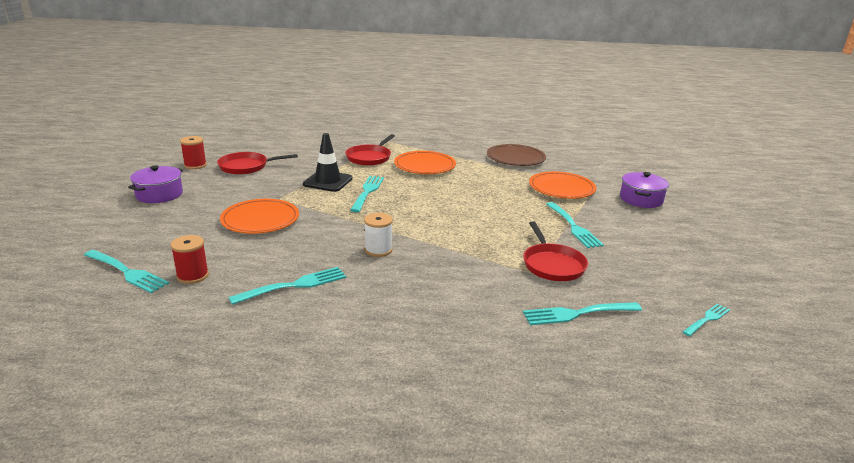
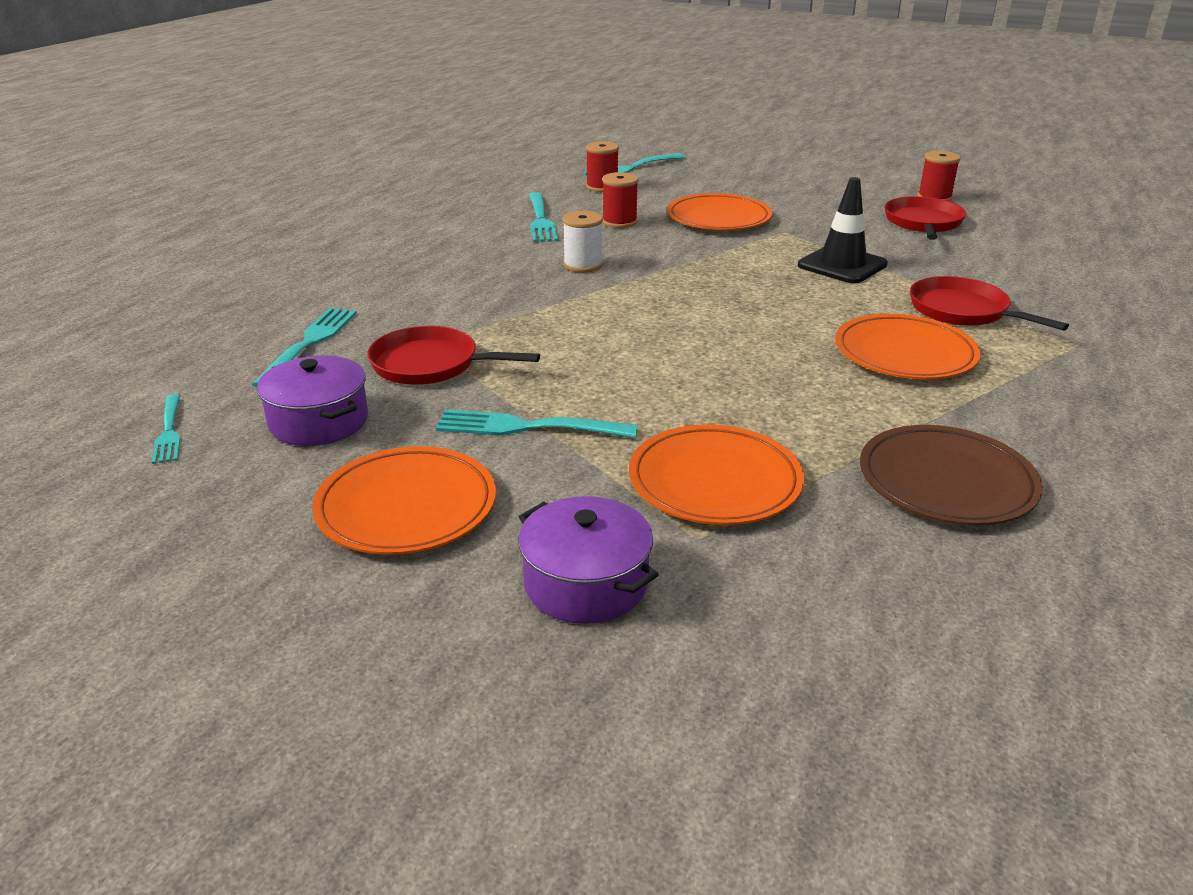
camera: 115 degrees right, 5 degrees up
(159, 194) = (826, 180): purple pot -> purple pot (319, 421)
(284, 252) = (619, 222): none -> red spool
(367, 192) = (783, 285): turquoise fork -> none
(655, 237) = (406, 507): none -> orange plate

